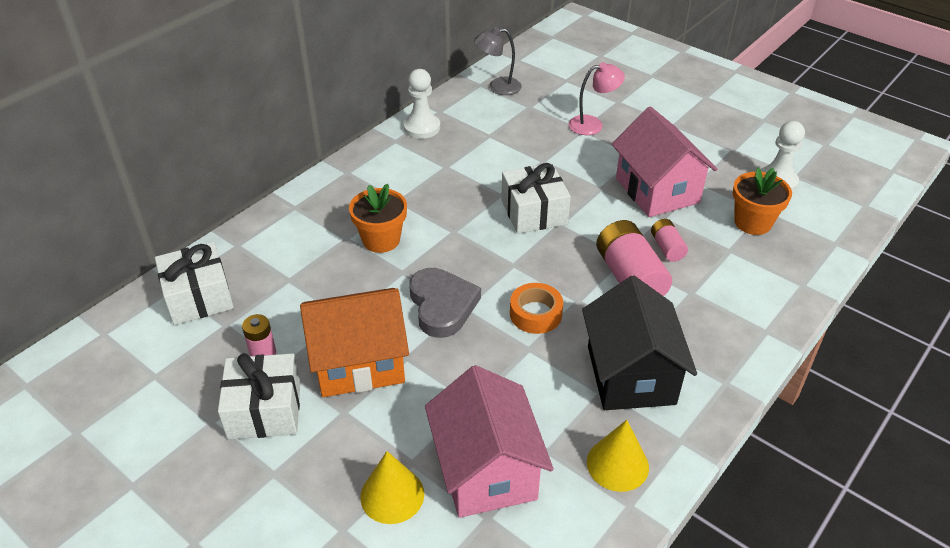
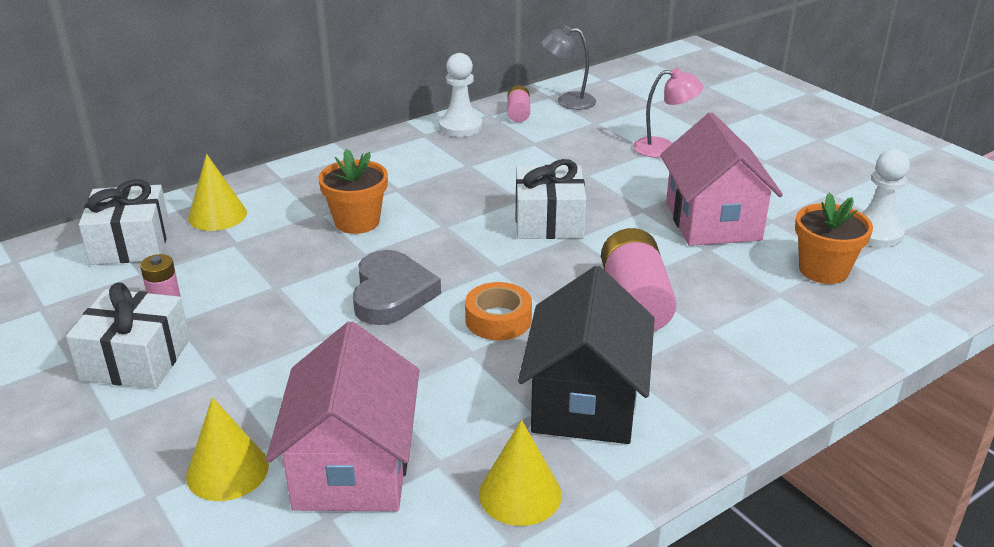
camera: 15 degrees right, 10 degrees down
(259, 254) = (217, 215): none -> yellow cone
(359, 362) = (265, 332): orange house -> none
(667, 248) = (697, 279): pink battery -> pink battery (518, 113)

